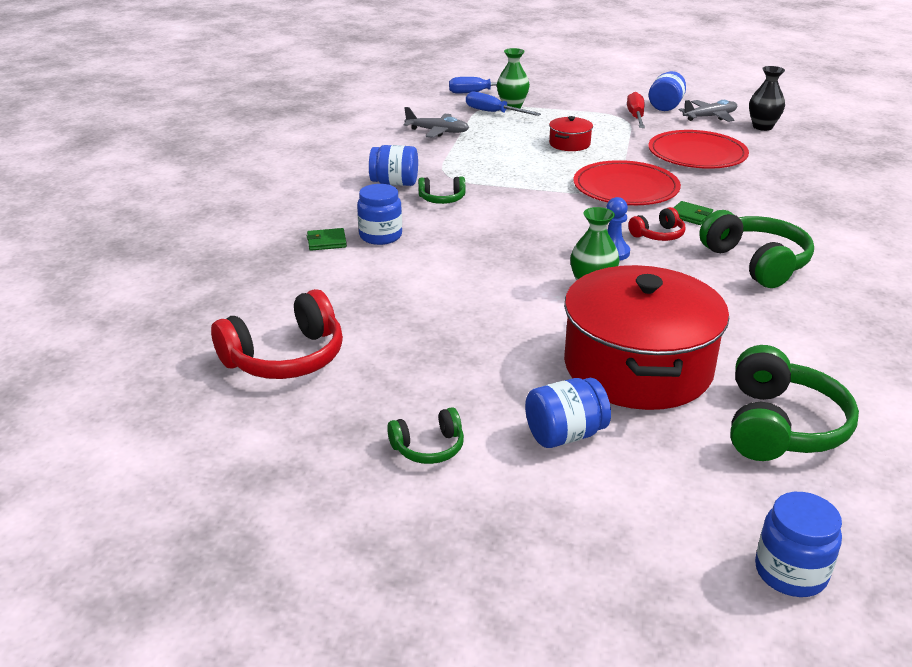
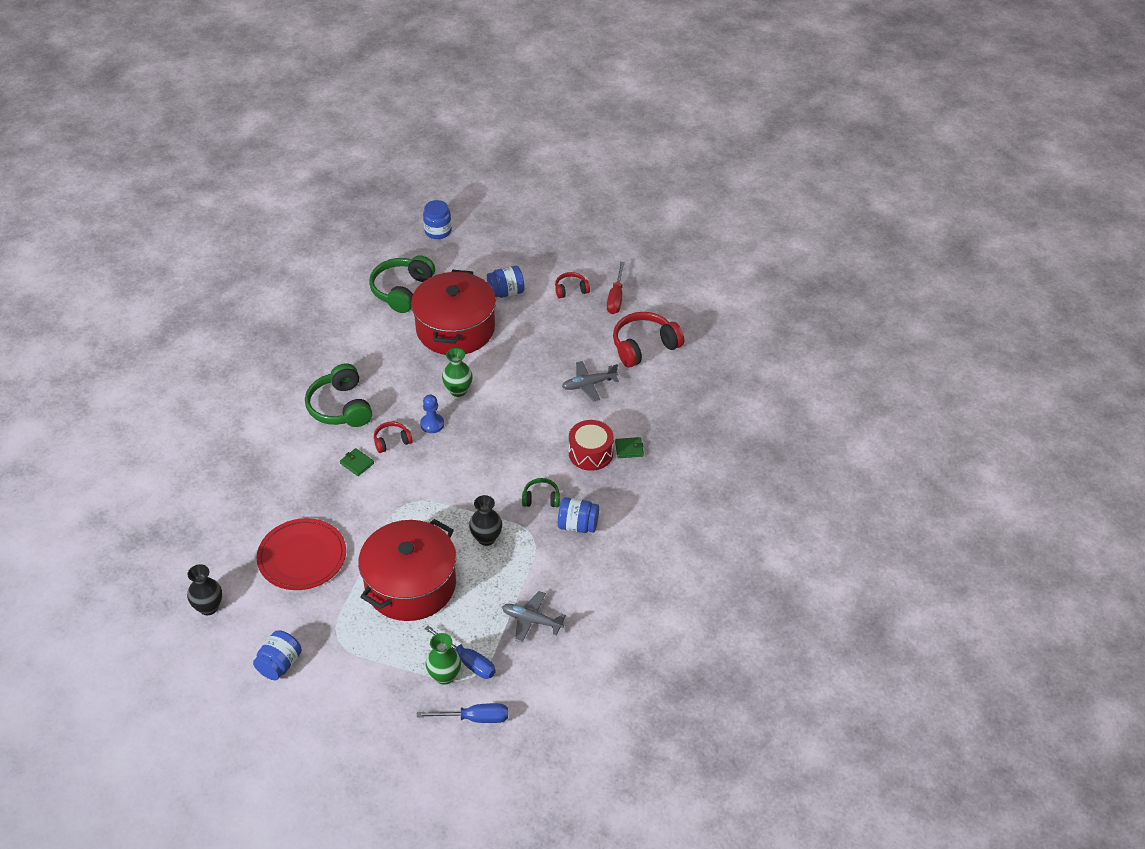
camera: 175 degrees left, 15 degrees up
(380, 236) = (590, 453): blue jar -> red drum
(428, 447) = (571, 290): green headphones -> red headphones
(500, 171) = (486, 538): none -> black vase
(569, 144) = (410, 585): red pot -> red pot, size x2.34
(625, 188) = (389, 505): red plate -> none
(636, 117) = (323, 640): red screwdriver -> red screwdriver (616, 298)
(710, 117) = (247, 634): grey plane -> grey plane (588, 384)

